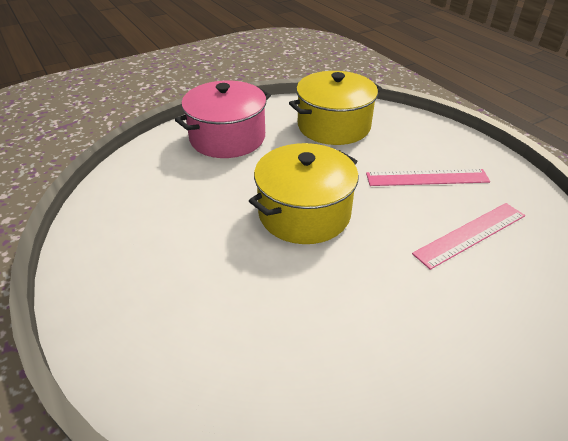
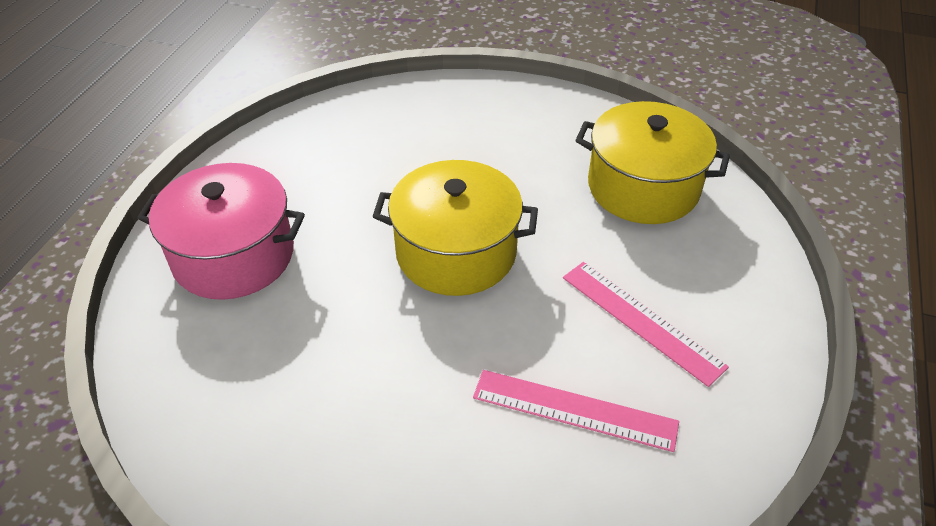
camera: 50 degrees right, 5 degrees up
(227, 138) = (512, 124): pink pot -> pink pot (233, 255)

